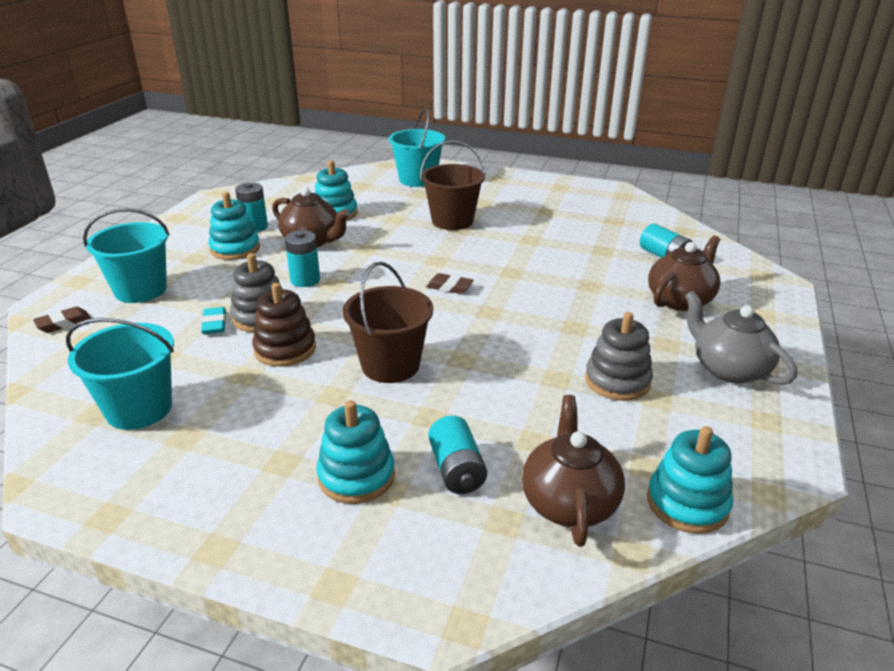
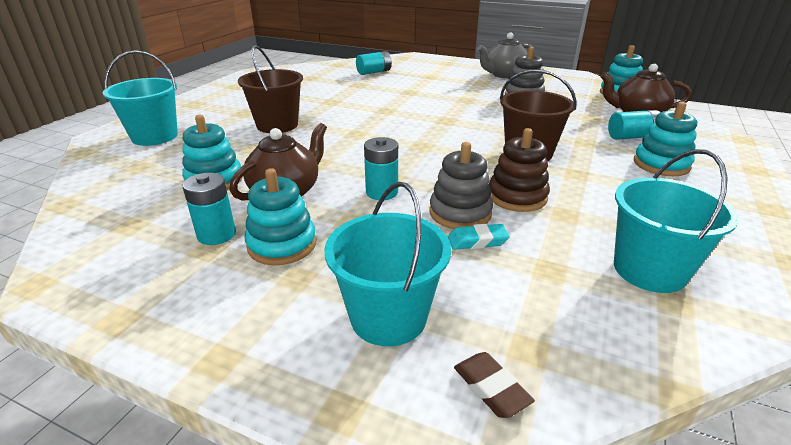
camera: 85 degrees left, 0 degrees up
(449, 287) = (406, 131): brown eraser -> none
(680, 300) = (431, 75): brown teapot -> none

